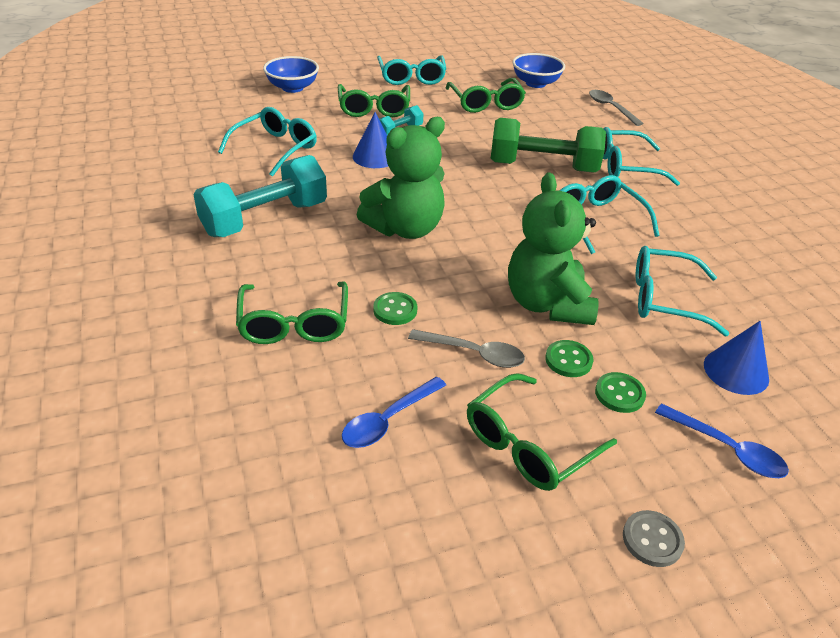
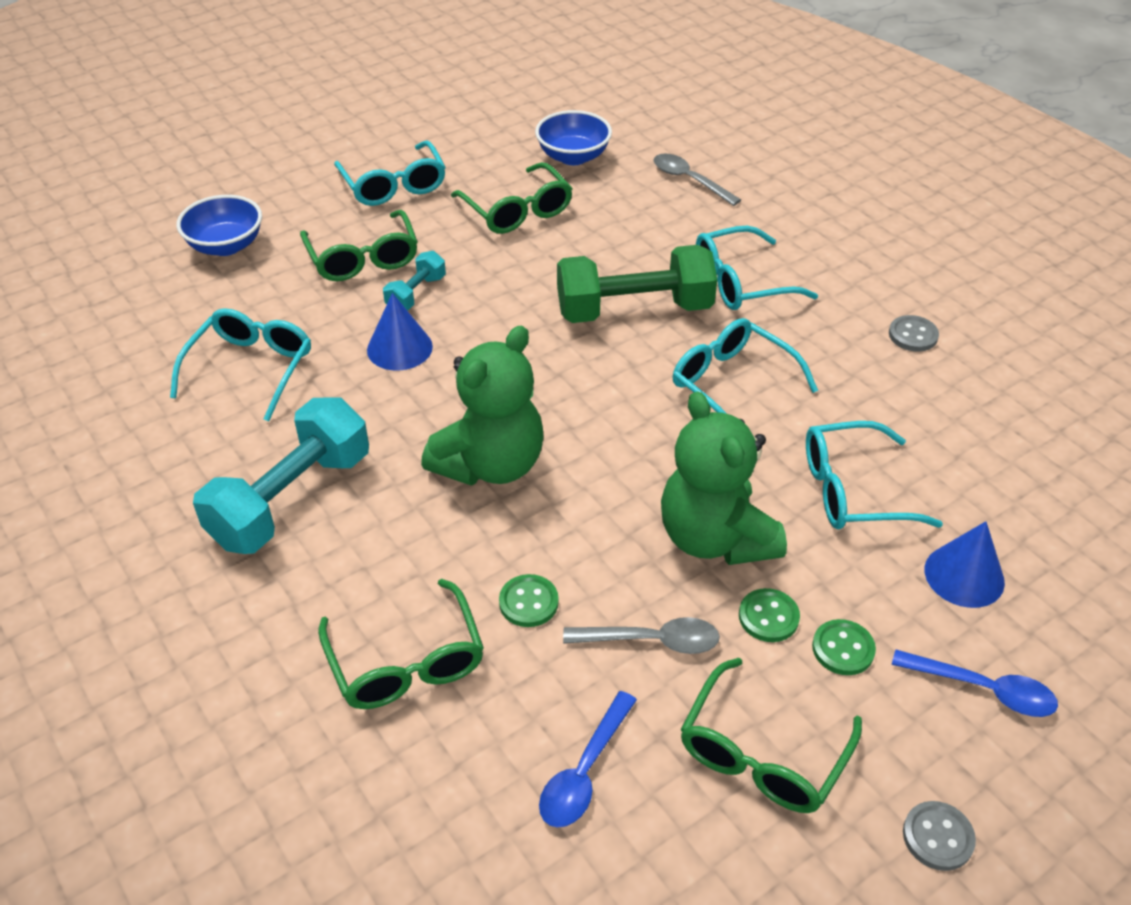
camera: 15 degrees left, 5 degrees up
(745, 219) = (913, 335): none -> grey button

